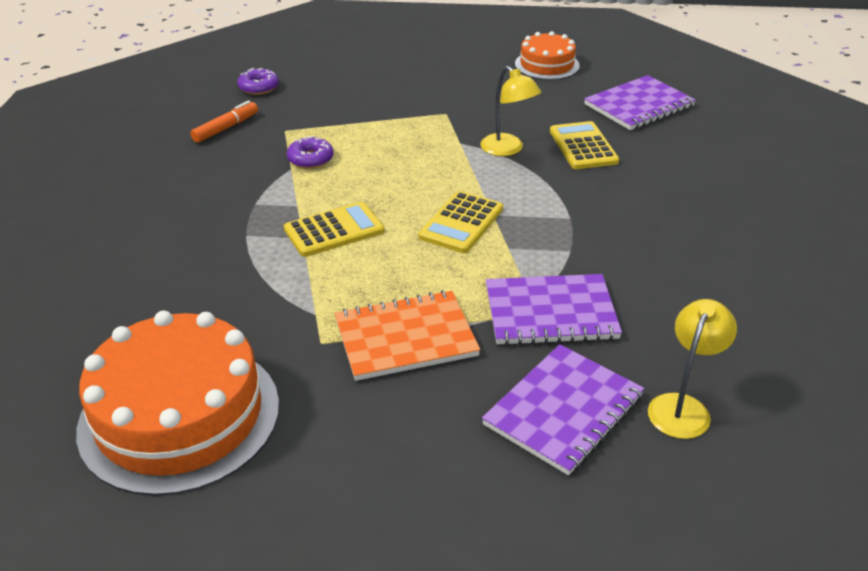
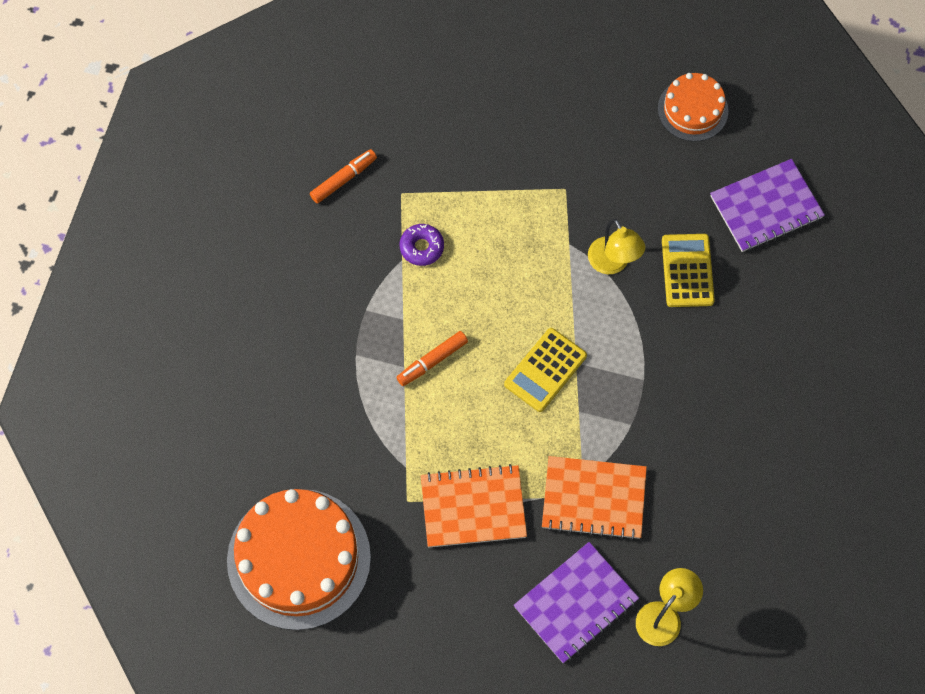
camera: 10 degrees right, 30 degrees up
(259, 87) = (380, 106): purple donut -> none
(334, 230) = (432, 361): yellow calculator -> orange marker
(550, 312) = (594, 498): purple notebook -> orange notebook

